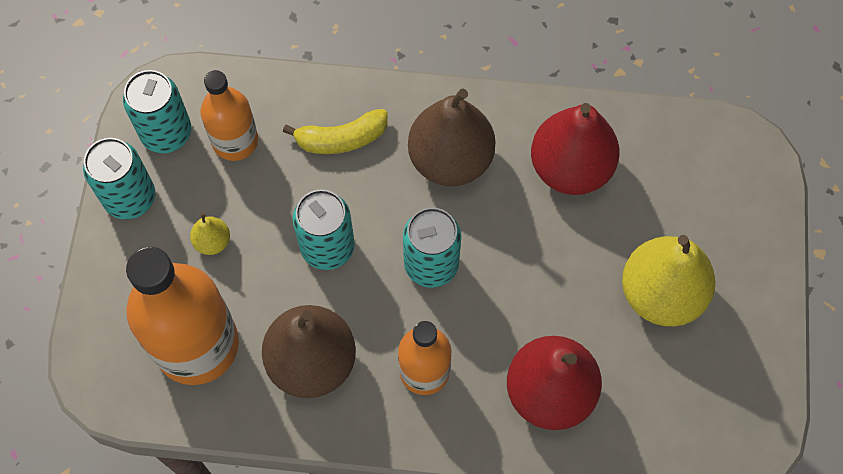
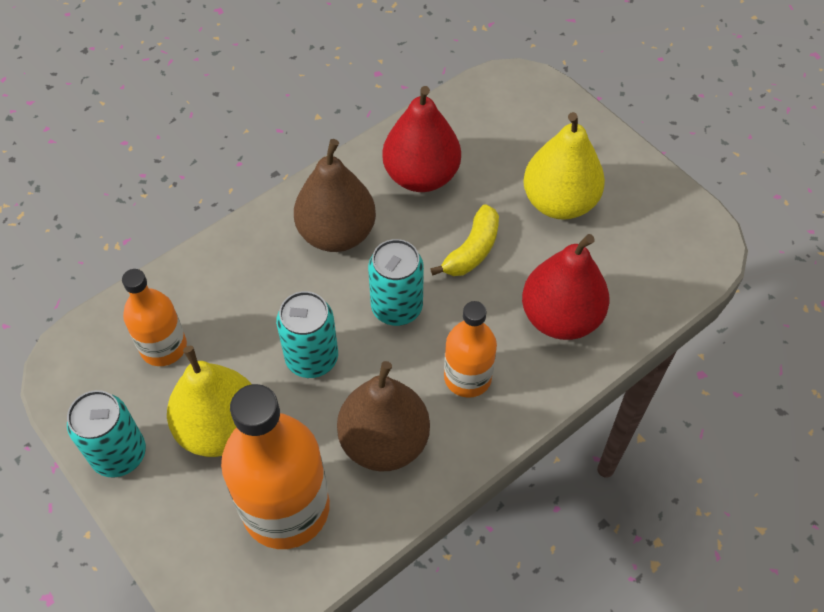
camera: 45 degrees left, 10 degrees down
(166, 133) = (101, 386): turquoise can -> none
(212, 242) = (220, 428): yellow pear -> yellow pear, size x2.25
(341, 139) = (244, 282): yellow banana -> yellow banana (472, 250)

